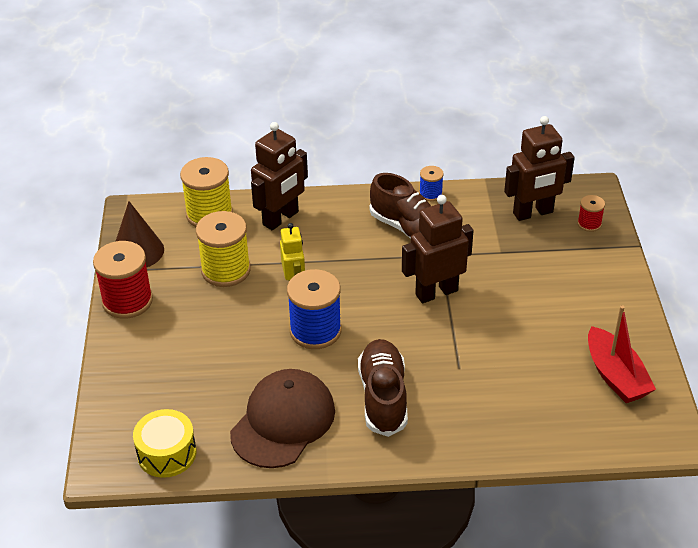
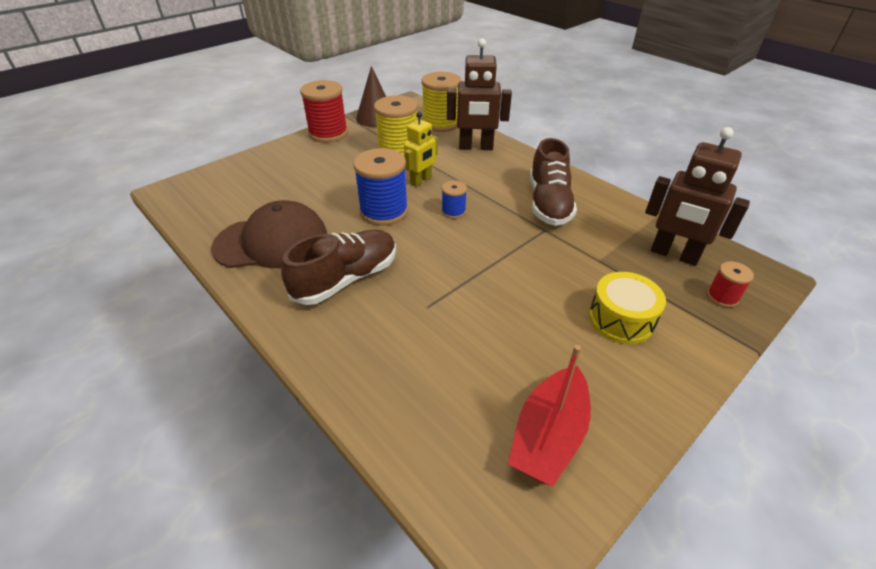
camera: 50 degrees right, 0 degrees up
(167, 453) = (198, 208): yellow drum -> yellow drum (621, 319)
(430, 194) = (602, 192): blue spool -> blue spool (453, 211)
(436, 292) = (500, 248): brown robot -> none

